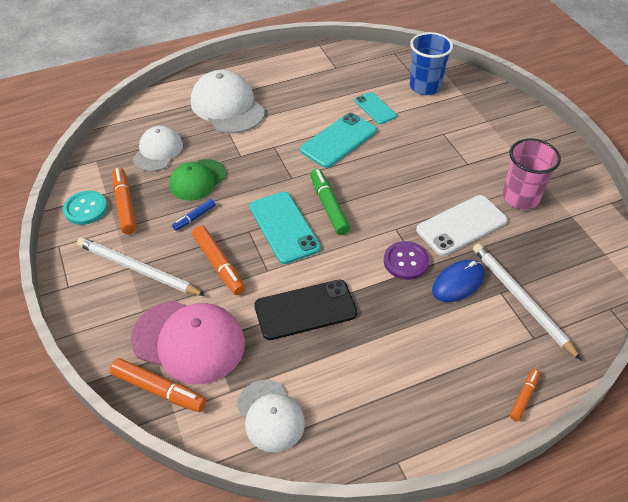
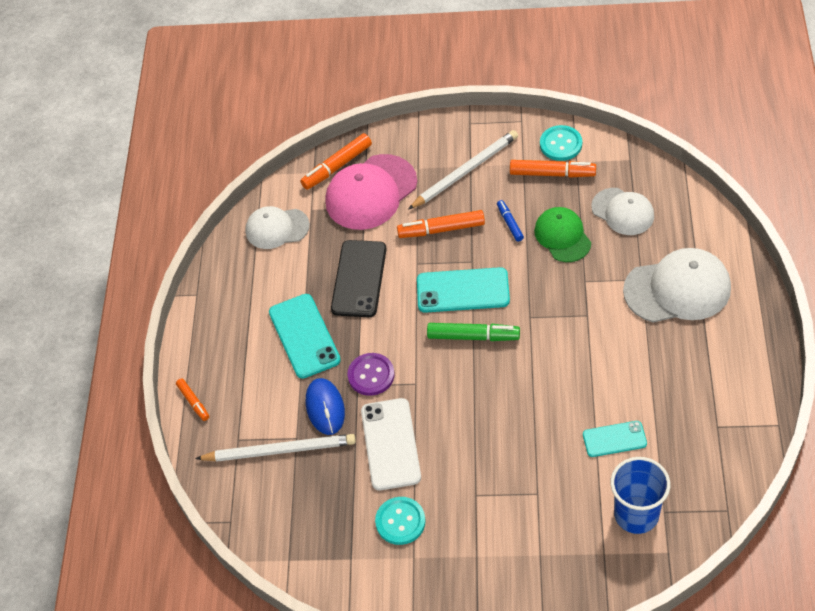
camera: 120 degrees right, 5 degrees up
(338, 140) = (571, 380): turquoise phone -> turquoise phone (304, 336)
(520, 197) = (400, 521): pink cup -> turquoise button

